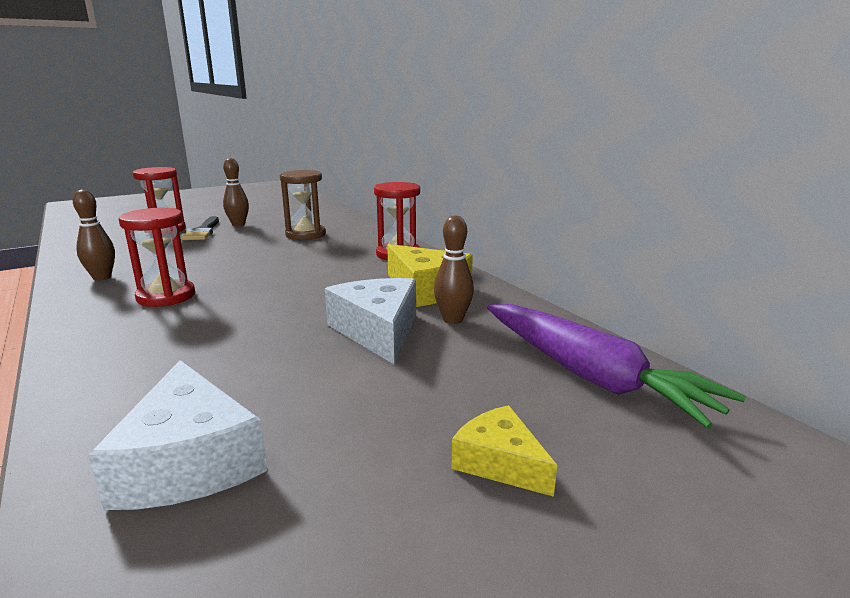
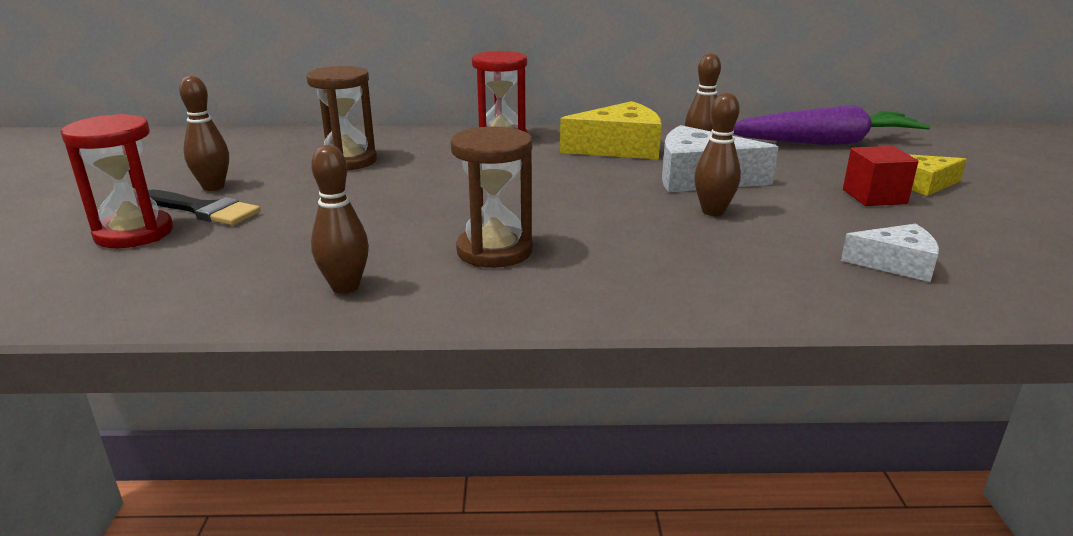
camera: 60 degrees left, 5 degrees up
(166, 296) = (494, 251): red hourglass -> brown hourglass
(189, 461) = (896, 264): white cheese -> white cheese, size x0.60
(289, 349) = (713, 212): none -> brown bowling pin
(408, 428) = (874, 197): none -> red cube

